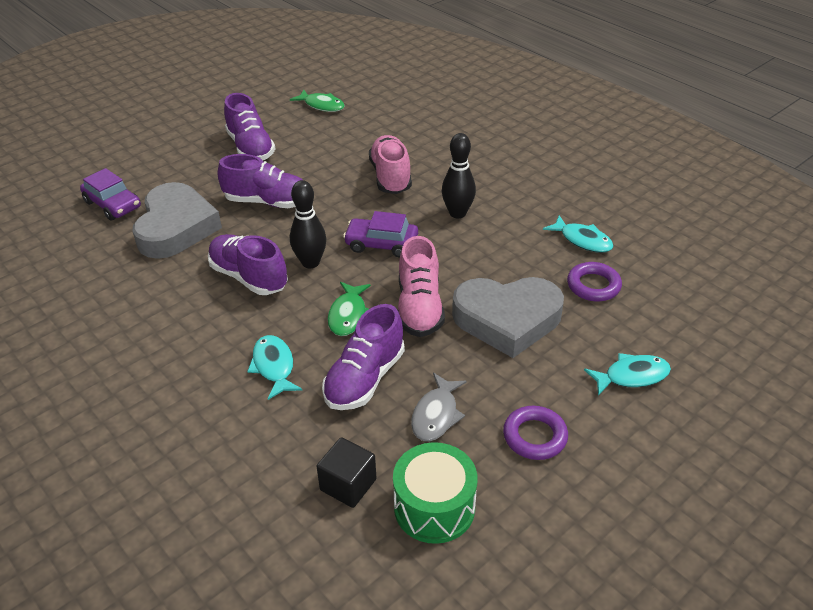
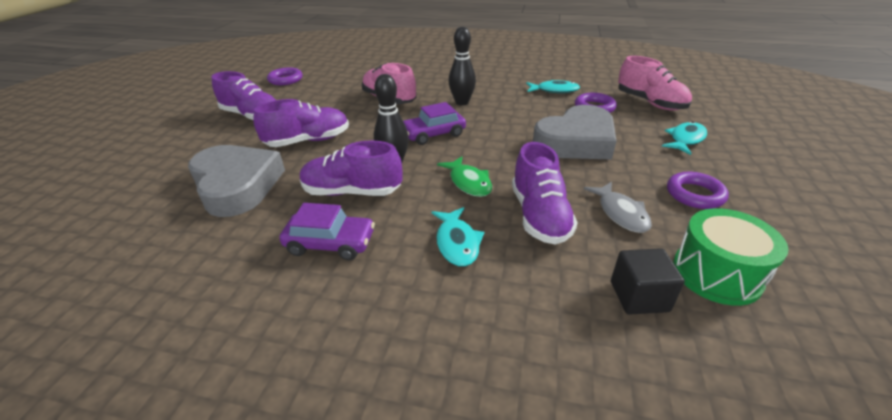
camera: 35 degrees left, 5 degrees down
(113, 205) = (145, 193): purple car -> purple car (330, 243)
(274, 366) = (457, 243): turquoise fish -> turquoise fish turned 135 degrees counterclockwise
(322, 105) = (285, 80): green fish -> purple ring
(419, 308) = (512, 158): pink shoe -> pink shoe (650, 103)

